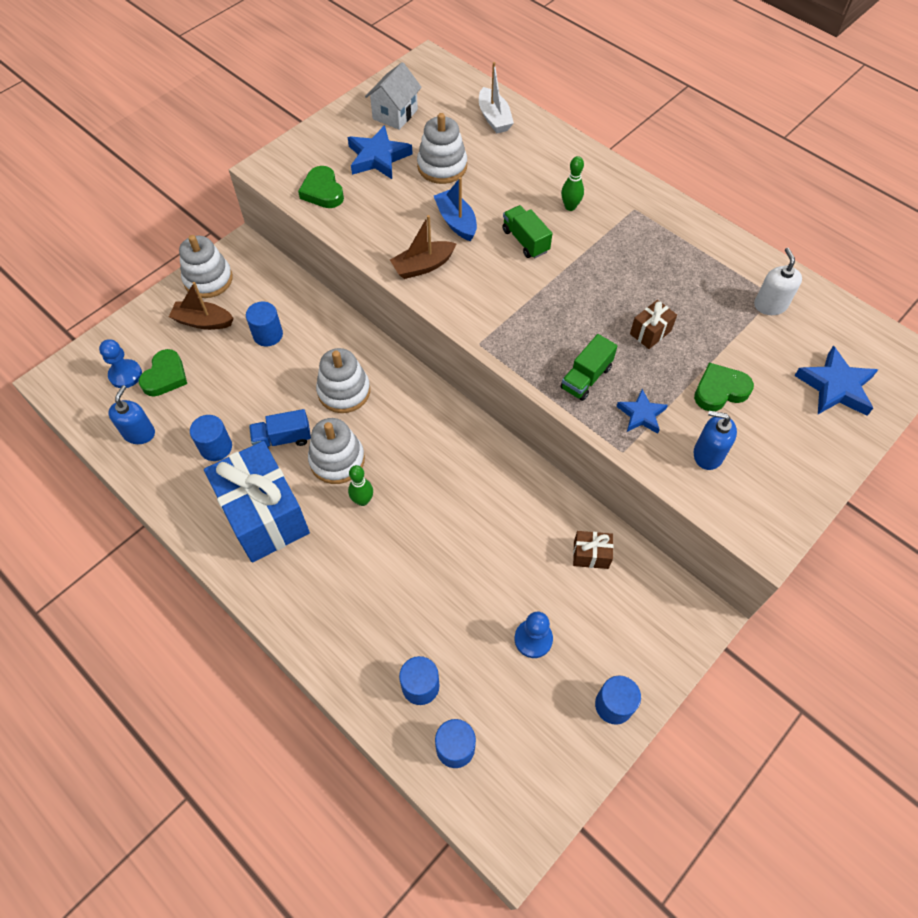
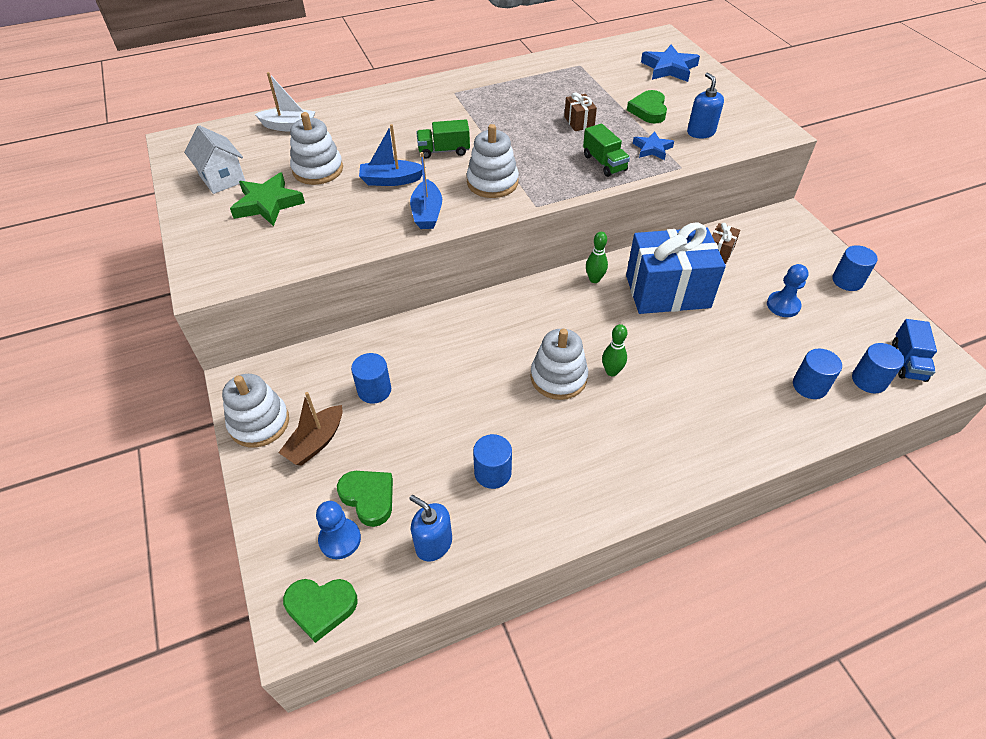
camera: 65 degrees left, 10 degrees down
(264, 515) = (596, 452): blue gift -> blue gift (667, 291)
(283, 439) = (512, 412): blue truck -> blue truck (908, 361)
(322, 191) = (277, 251): green heart -> green heart (321, 607)
(344, 391) = (482, 350): white stacking toy -> white stacking toy (492, 182)
(378, 157) = (268, 204): blue star -> green star
(423, 266) = (427, 213): brown boat -> blue boat
(570, 207) = (426, 119): green bowling pin -> green bowling pin (594, 279)
(708, 454) = (701, 132): blue soap dispenser -> blue soap dispenser turned 120 degrees clockwise
(770, 305) = (586, 69): white soap dispenser -> none

